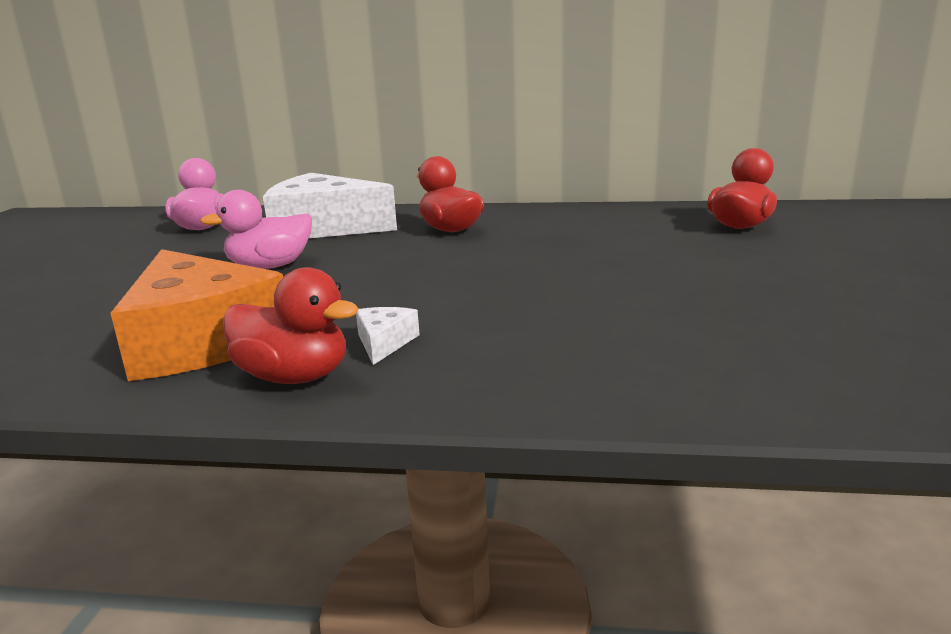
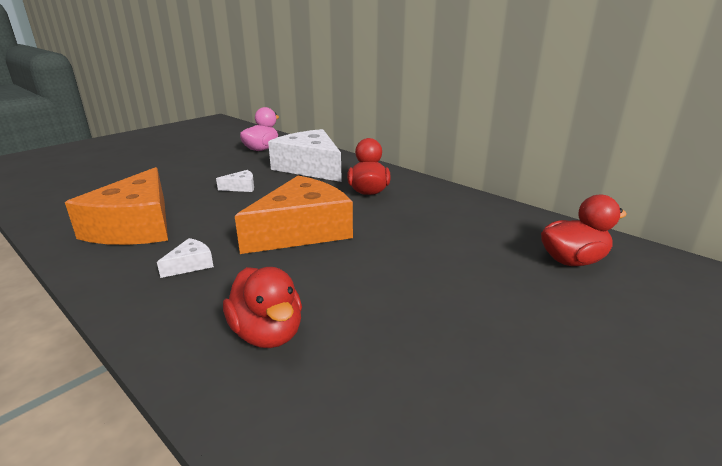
camera: 35 degrees right, 5 degrees up
(270, 266) = (241, 187): pink duck -> white cheese
(294, 377) = (123, 268): red duck -> red duck (267, 333)
(452, 278) = (302, 231): none -> orange cheese

